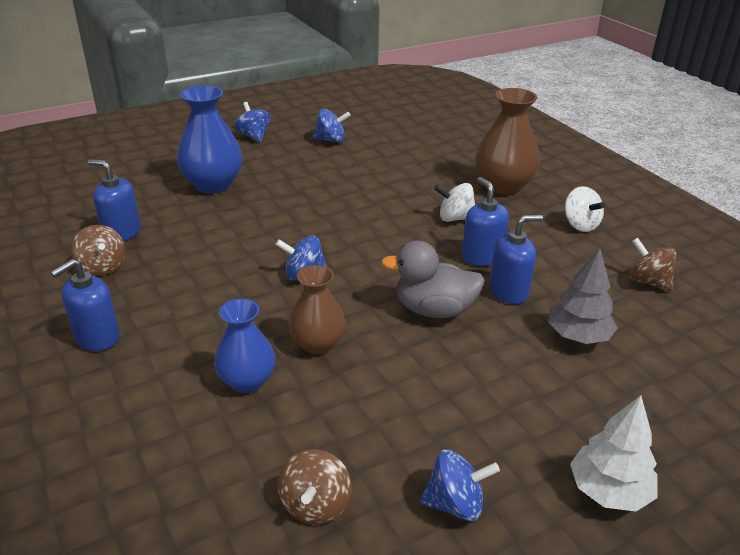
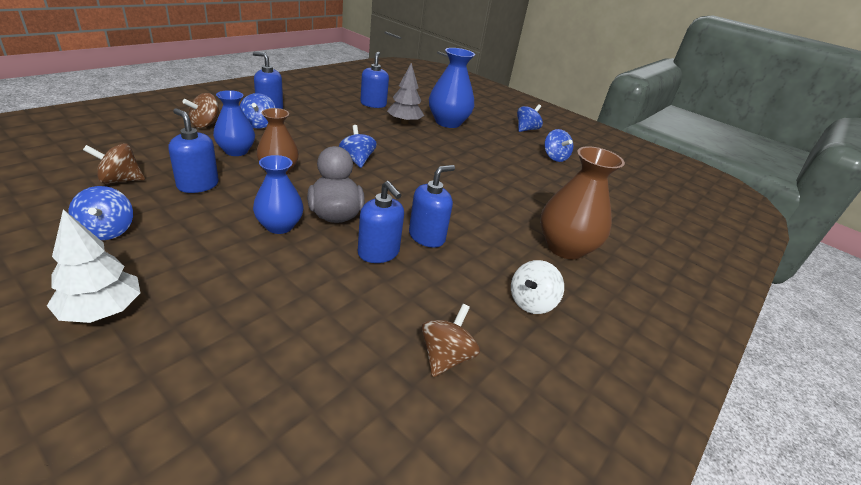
camera: 65 degrees right, 0 degrees up
(102, 267) = (336, 103): brown spinning top -> brown spinning top (205, 124)
(155, 353) = (259, 124): none -> blue spinning top
(345, 421) = (198, 185): none -> blue soap dispenser
(455, 218) = (481, 220): white spinning top -> none
(455, 353) = (279, 226): none -> blue vase
(578, 336) = (322, 296): grey tree -> grey tree (404, 122)

